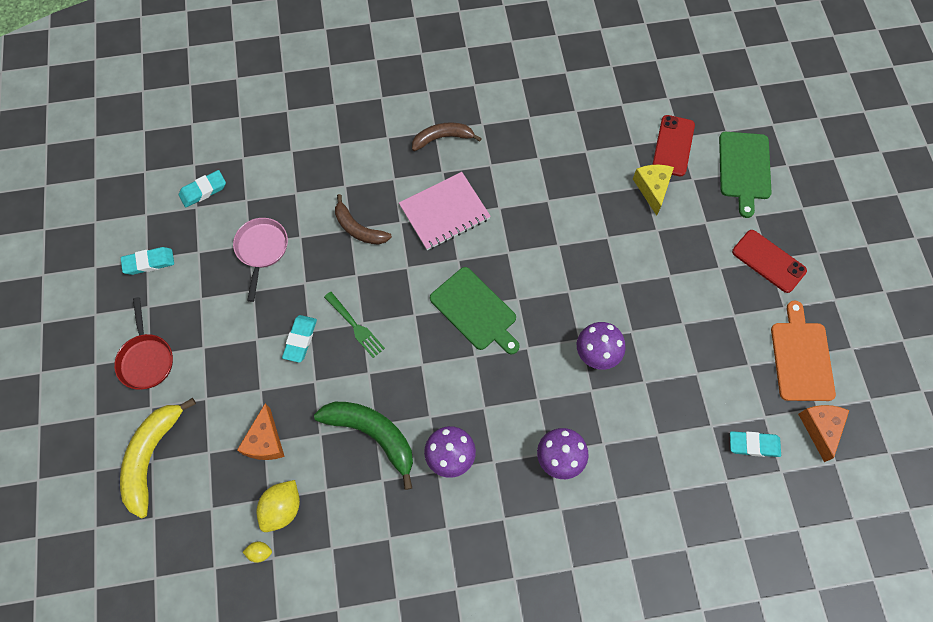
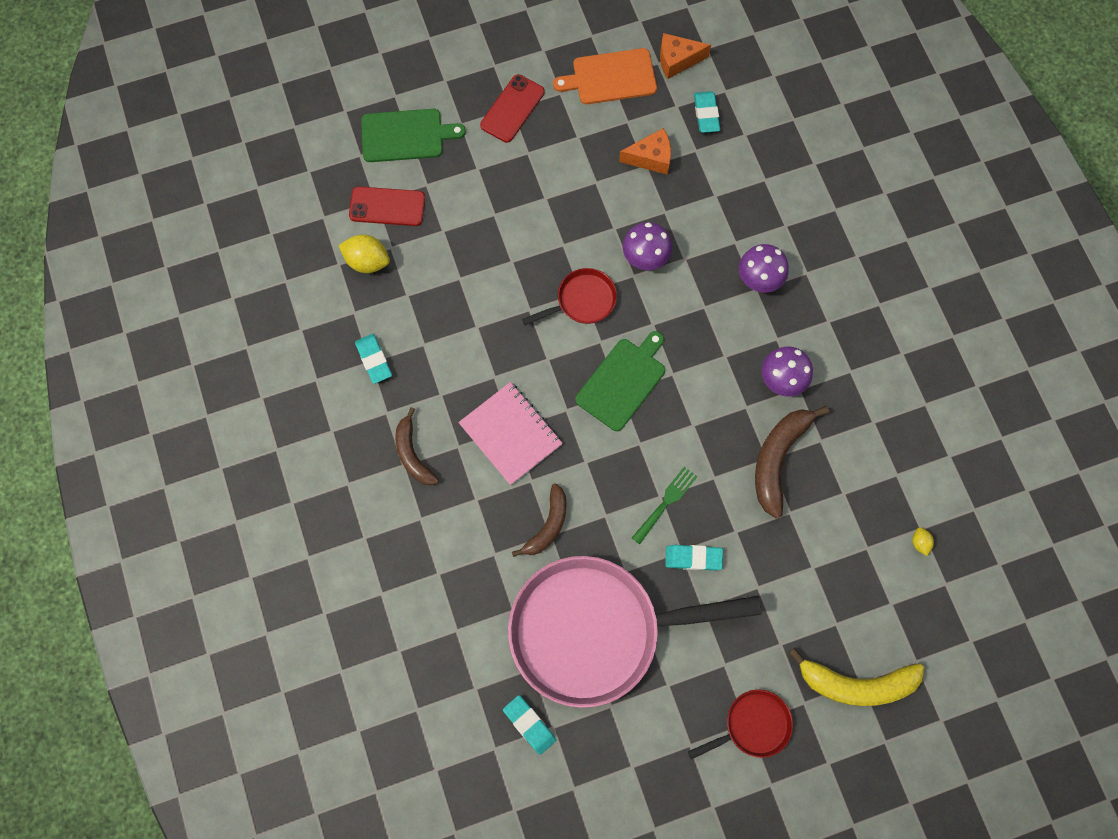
camera: 100 degrees left, 5 degrees up
(149, 262) = (636, 762): turquoise eraser -> turquoise eraser (374, 360)
(262, 250) = (594, 630): pink pan -> pink pan, size x2.30
(265, 441) = (810, 567): orange cheese -> orange cheese (650, 158)
(282, 508) = (873, 531): yellow lemon -> yellow lemon (367, 261)
(373, 435) = (778, 459): green banana -> brown banana
(560, 290) = (582, 301): none -> red pan
(652, 189) = (445, 223): yellow cheese -> none

